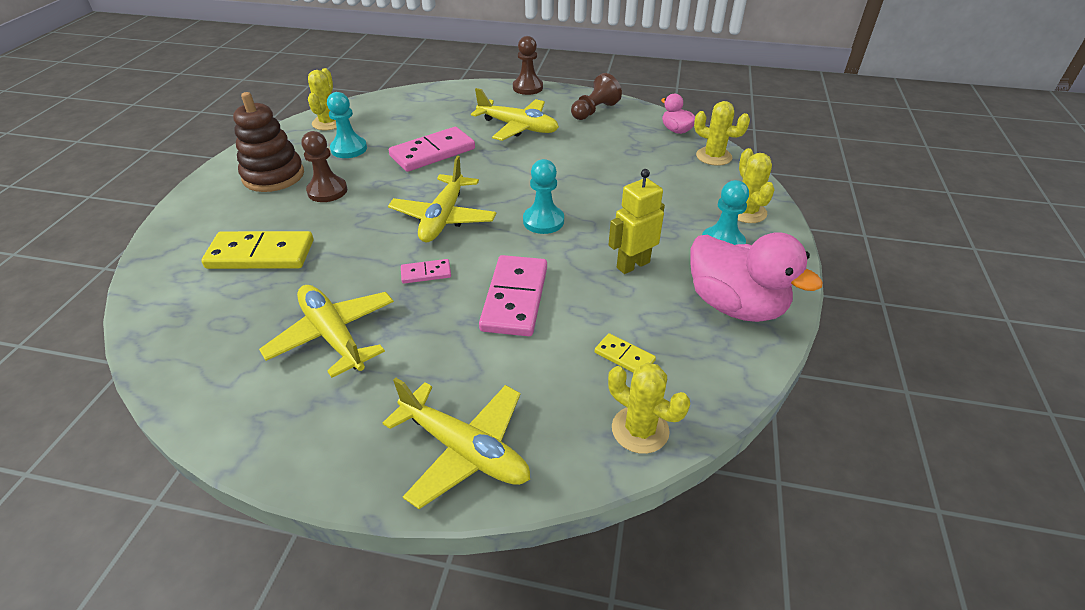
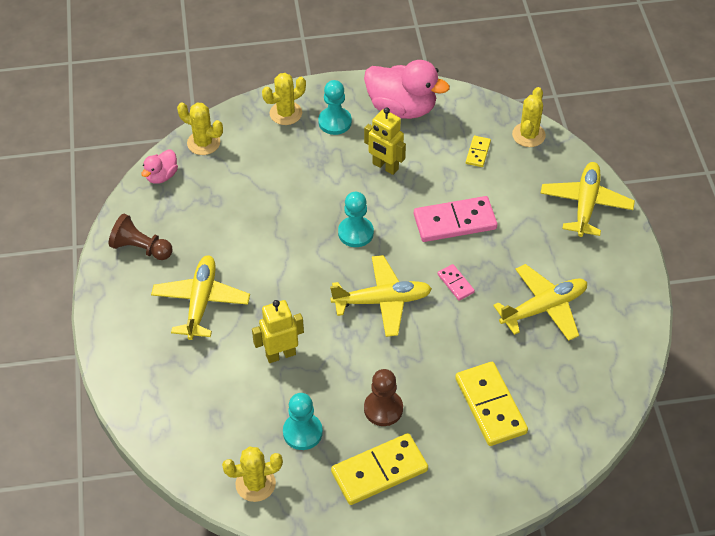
camera: 110 degrees left, 10 degrees up
(273, 176) = (379, 471): brown stacking toy -> yellow domino
(333, 335) = (544, 308): yellow plane -> yellow plane turned 150 degrees counterclockwise
(433, 153) = (280, 354): pink domino -> yellow robot
(528, 88) = (101, 324): brown pawn -> none
(713, 156) = (203, 143): yellow cactus -> yellow cactus turned 75 degrees counterclockwise
(735, 305) = (402, 108): pink duck -> pink duck turned 90 degrees clockwise

